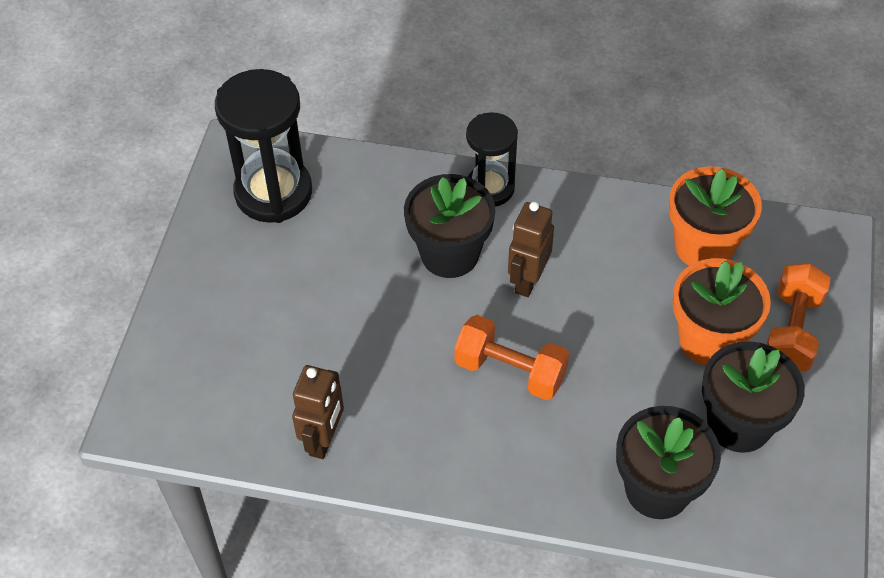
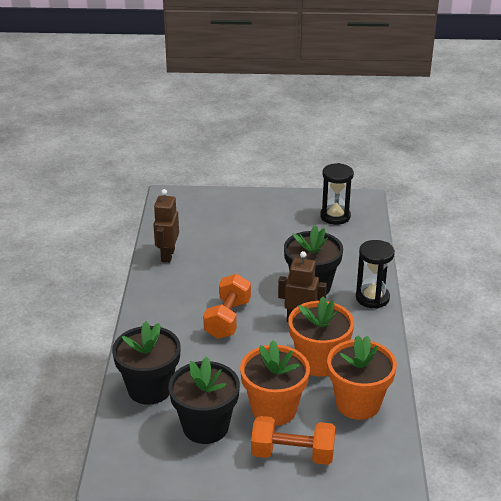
camera: 80 degrees right, 20 degrees down
(273, 192) = (335, 216): black hourglass -> black hourglass, size x0.63
(324, 440) = (167, 255): brown robot -> brown robot turned 90 degrees clockwise
(619, 274) = (318, 362): none -> orange flower pot

